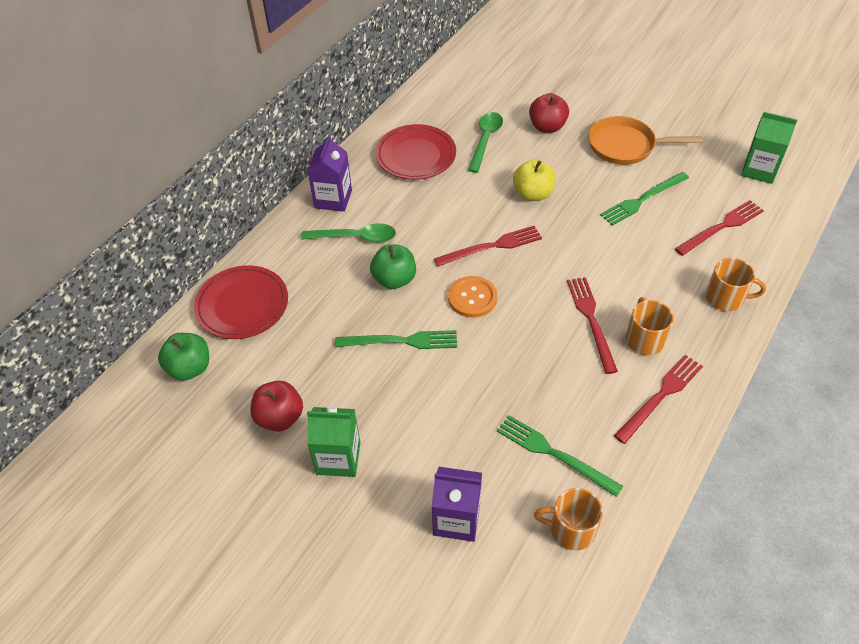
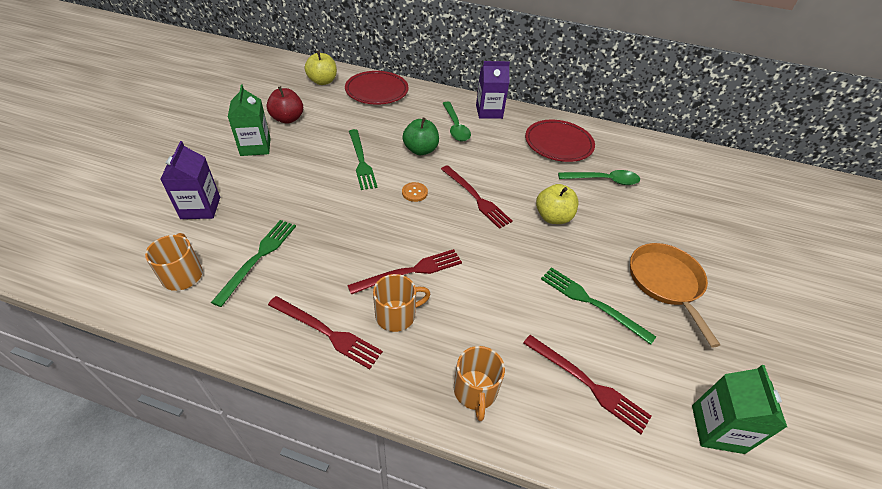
camera: 70 degrees right, 5 degrees down
(190, 368) = (323, 81): green apple -> yellow apple
(472, 298) = (414, 192): orange button -> orange button, size x0.62
(547, 127) = (650, 219): red apple -> none

